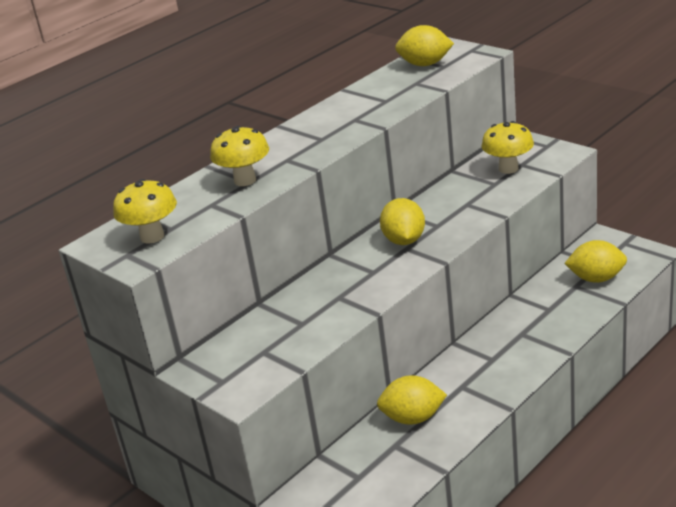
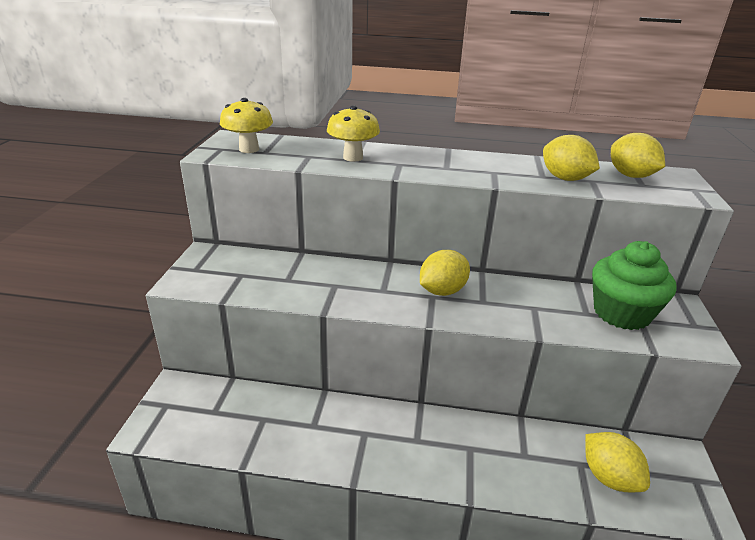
camera: 50 degrees right, 0 degrees up
(413, 418) = (303, 416): yellow lemon -> yellow lemon (565, 178)
(508, 168) = (621, 313): yellow mushroom -> green cupcake

